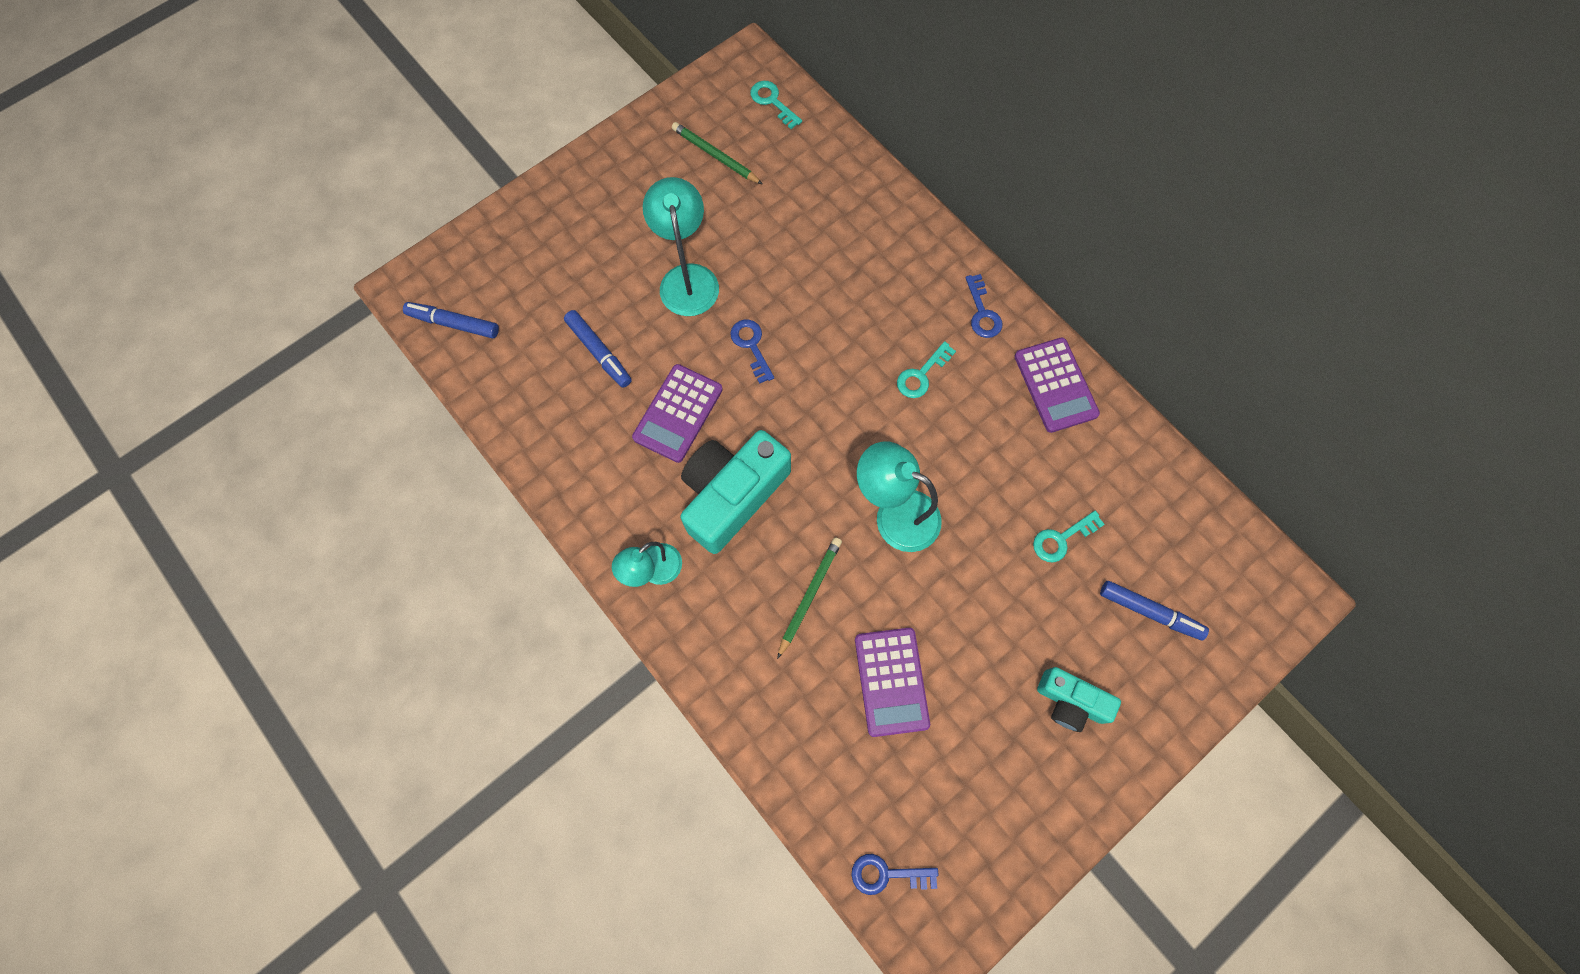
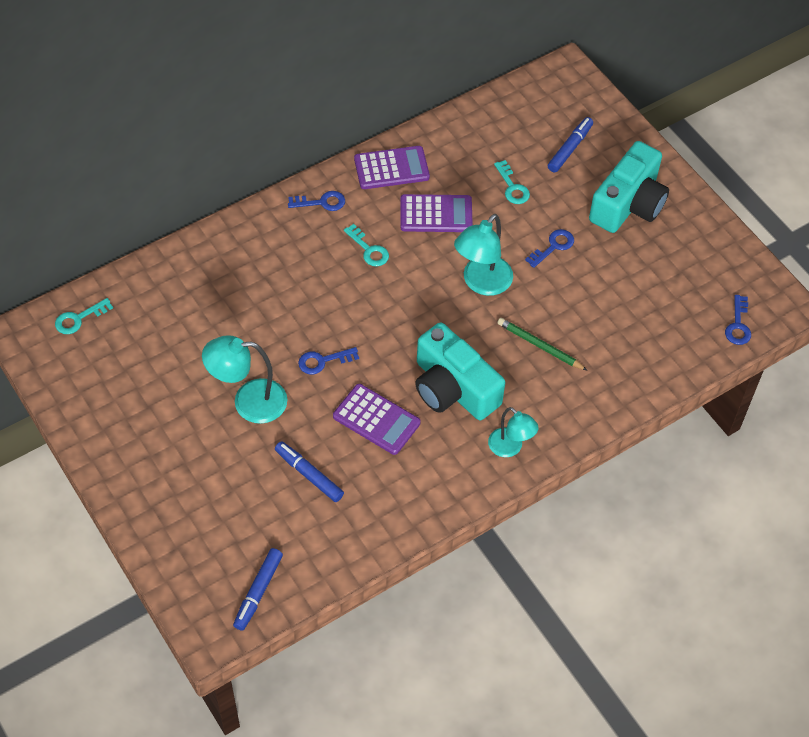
camera: 85 degrees left, 15 degrees down
(599, 352) = (309, 474): blue marker -> blue marker turned 105 degrees counterclockwise
(715, 155) = (126, 369): green pencil -> none
(891, 681) = (608, 304): purple calculator -> purple calculator (436, 214)
(972, 601) = (553, 246): none -> blue key
(1070, 701) = (628, 203): turquoise camera -> turquoise camera, size x1.77

